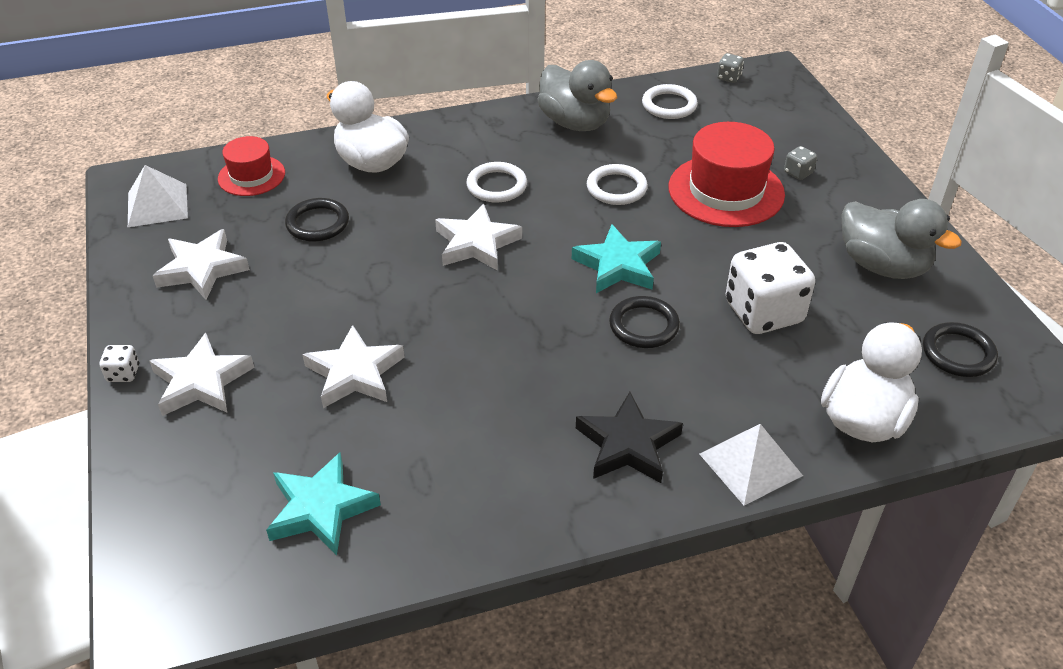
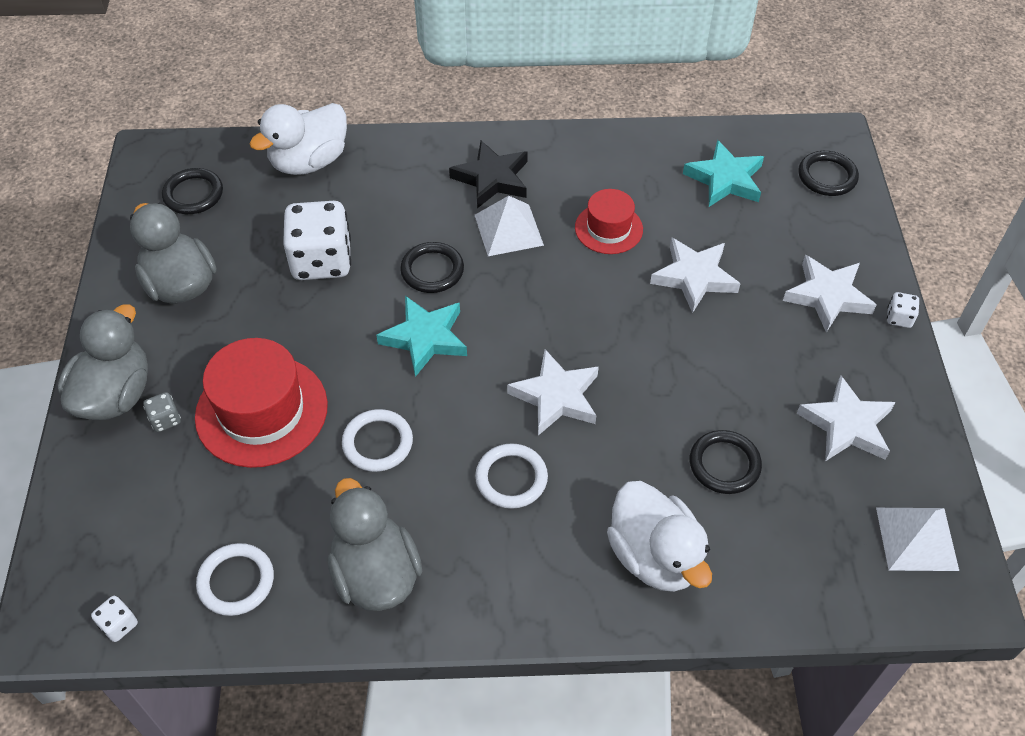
camera: 165 degrees left, 10 degrees up
(175, 544) = (827, 176): none -> black ring
(251, 176) = (807, 566): red hat -> red hat (608, 228)
(728, 77) = (119, 625): grey dice -> white dice
(750, 464) = (411, 149): white pyramid -> white pyramid (508, 230)
(854, 180) = (115, 395): none -> grey duck

